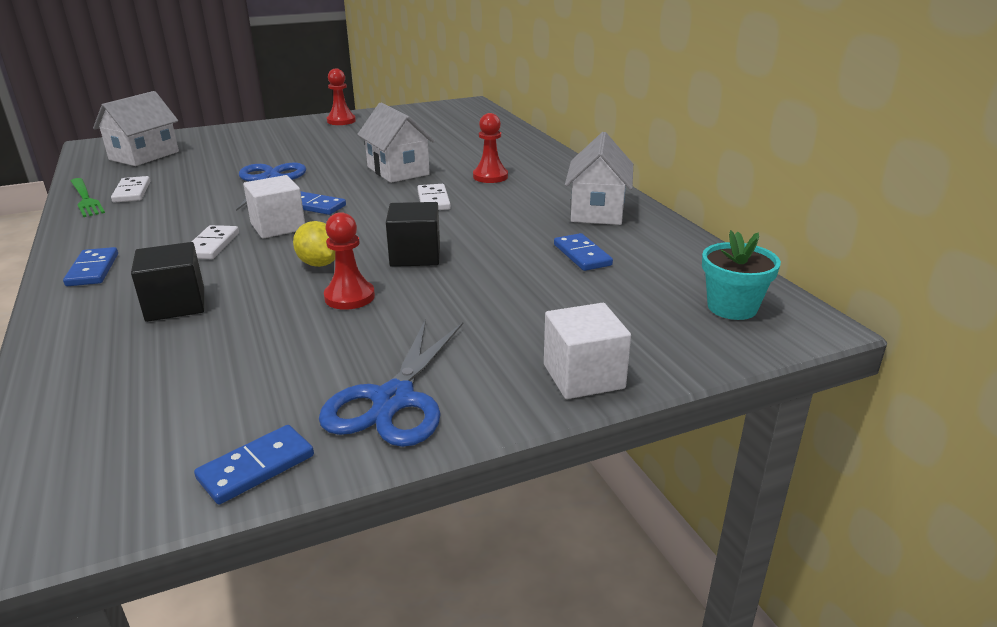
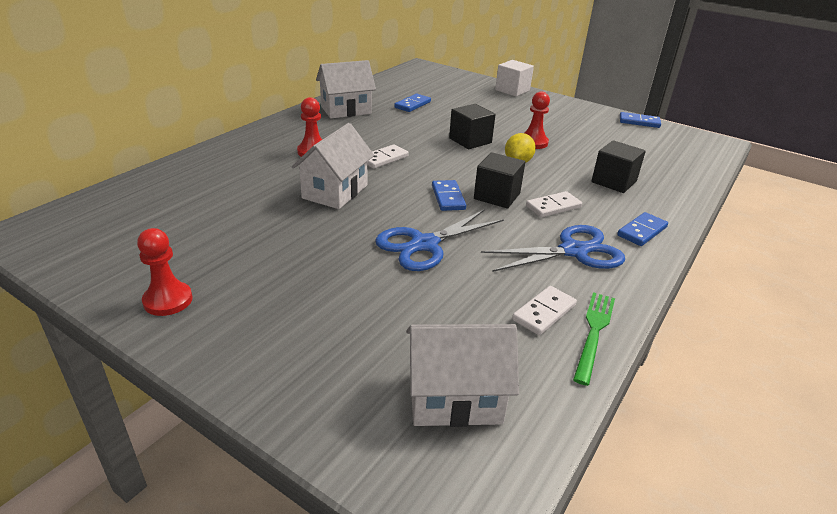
camera: 125 degrees left, 5 degrees up
(278, 226) = (497, 196): white cube -> black cube
(393, 400) = (576, 113): blue scissors -> blue scissors (574, 251)
(732, 307) = (425, 75): turquoise flower pot -> none

